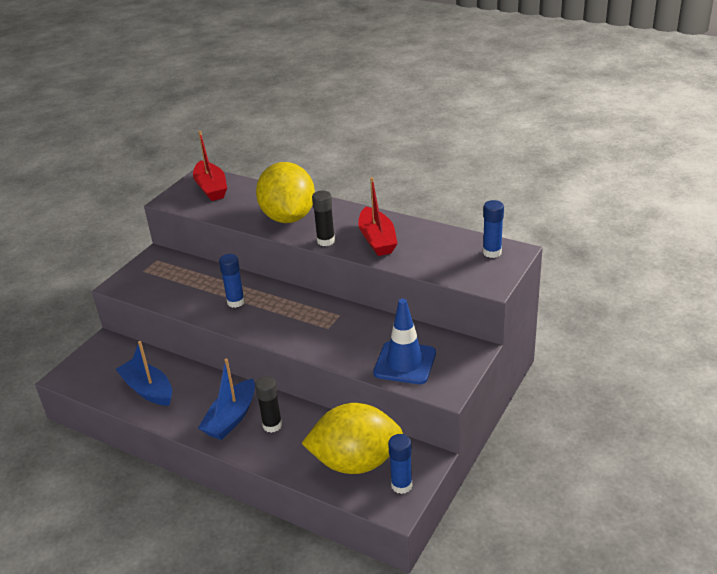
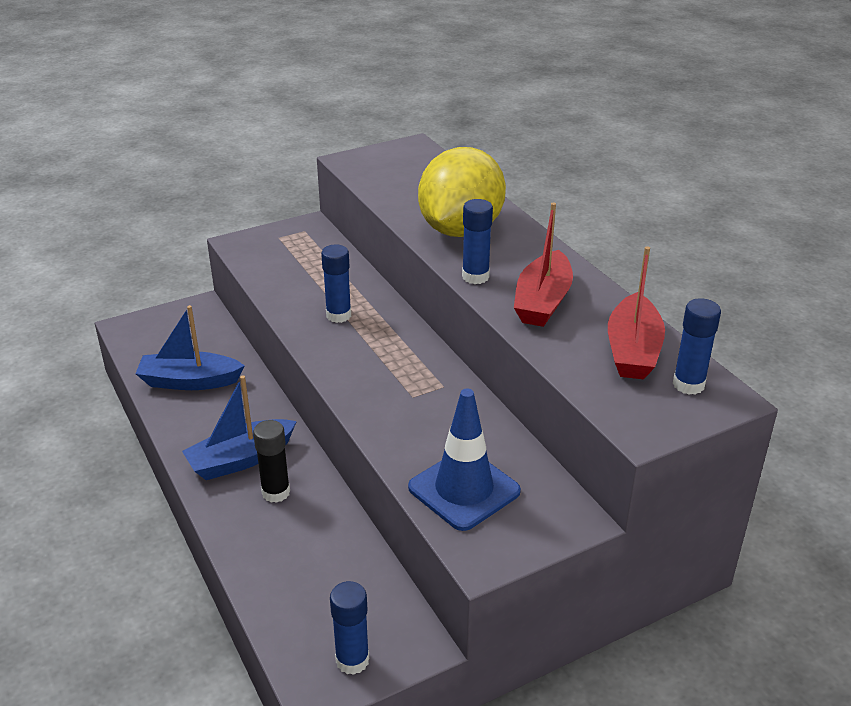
camera: 30 degrees right, 0 degrees up
(148, 390) = (189, 381): blue boat -> blue boat turned 75 degrees counterclockwise
(211, 188) = (408, 163): red boat -> red boat (633, 350)
(326, 241) = (475, 277): black glue stick -> blue glue stick
(355, 462) = (326, 594): yellow lemon -> none

